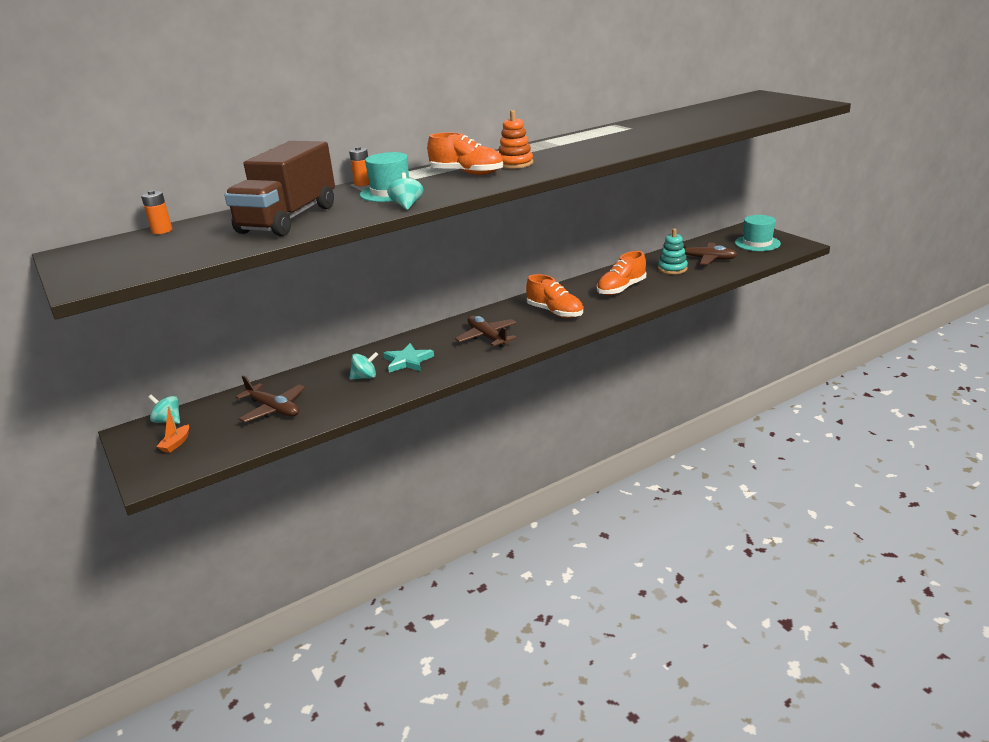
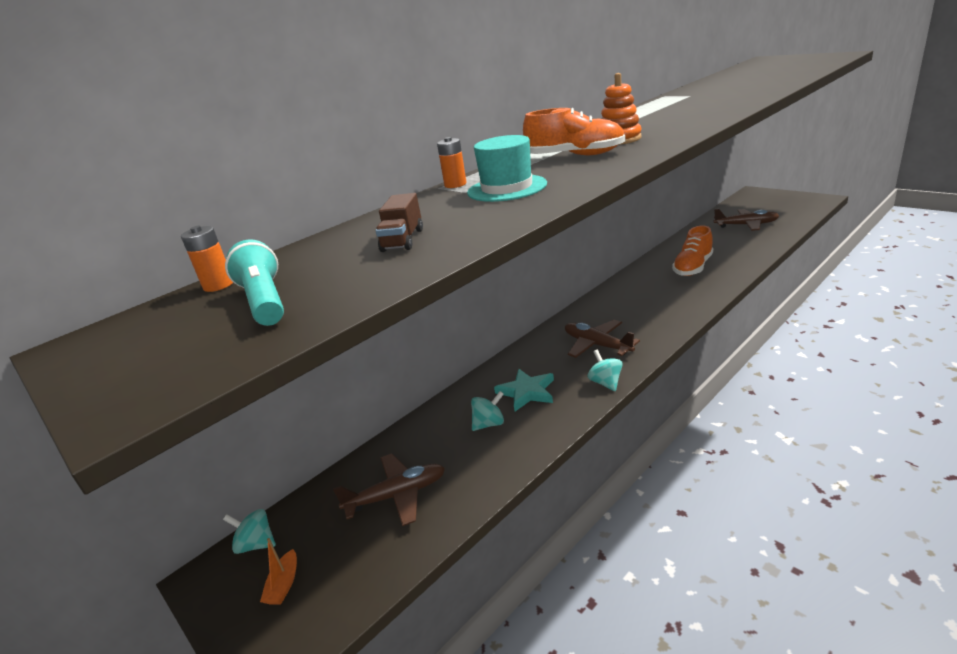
camera: 10 degrees left, 0 degrees up
(181, 244) = (265, 301): none -> turquoise flashlight
(274, 409) = (397, 495): brown plane -> brown plane turned 45 degrees counterclockwise
(288, 219) = (403, 240): brown truck -> brown truck, size x0.41
(407, 205) = (553, 199): turquoise spinning top -> turquoise spinning top (605, 383)
(555, 312) = (647, 303): orange shoe -> none
(672, 269) = (723, 239): turquoise stacking toy -> none
(757, 243) = (778, 203): turquoise hat -> none

